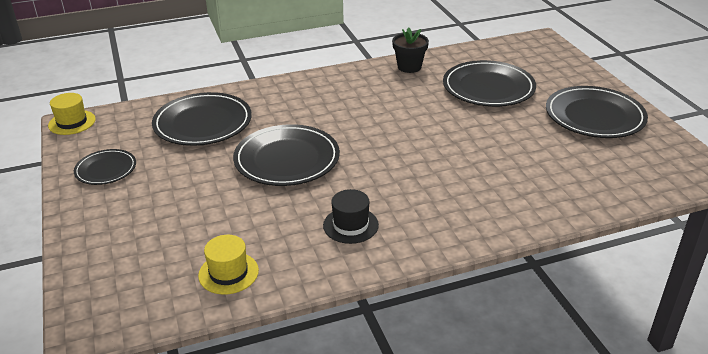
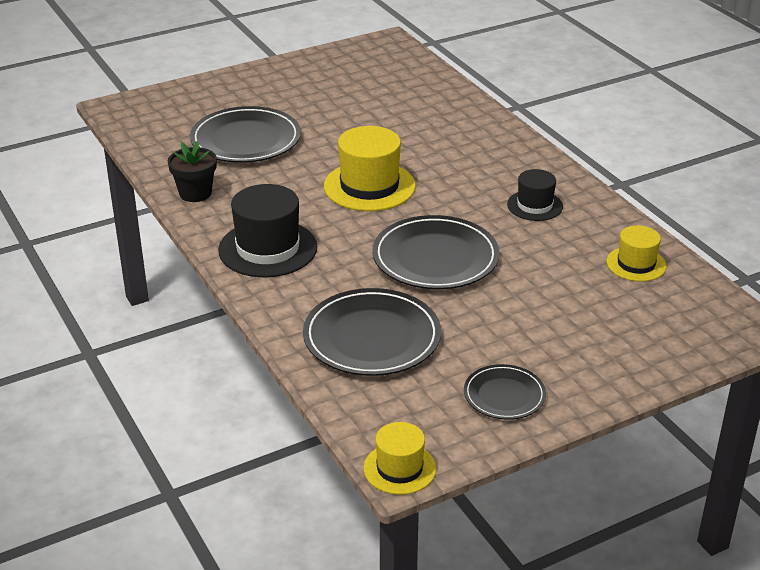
camera: 100 degrees left, 0 degrees up
(327, 91) = (268, 248): none -> black hat
(405, 138) = (369, 186): none -> yellow hat
(594, 116) = (300, 84): black plate -> none

